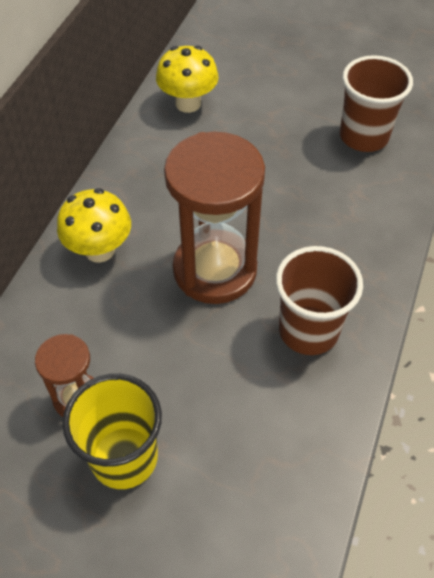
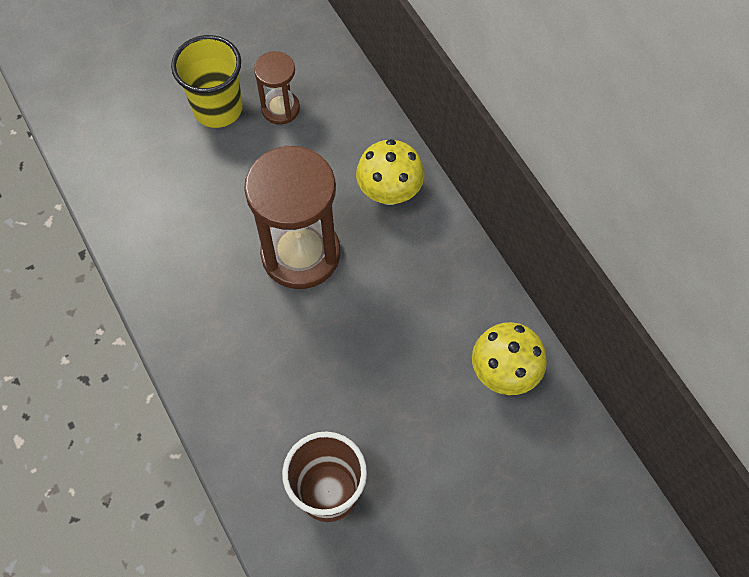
camera: 130 degrees right, 10 degrees up
(308, 330) = (194, 273): brown cup -> none

